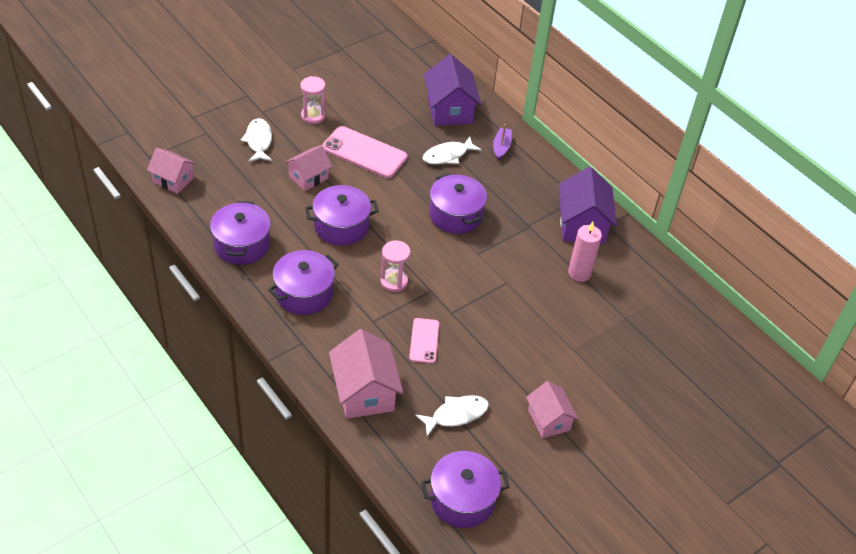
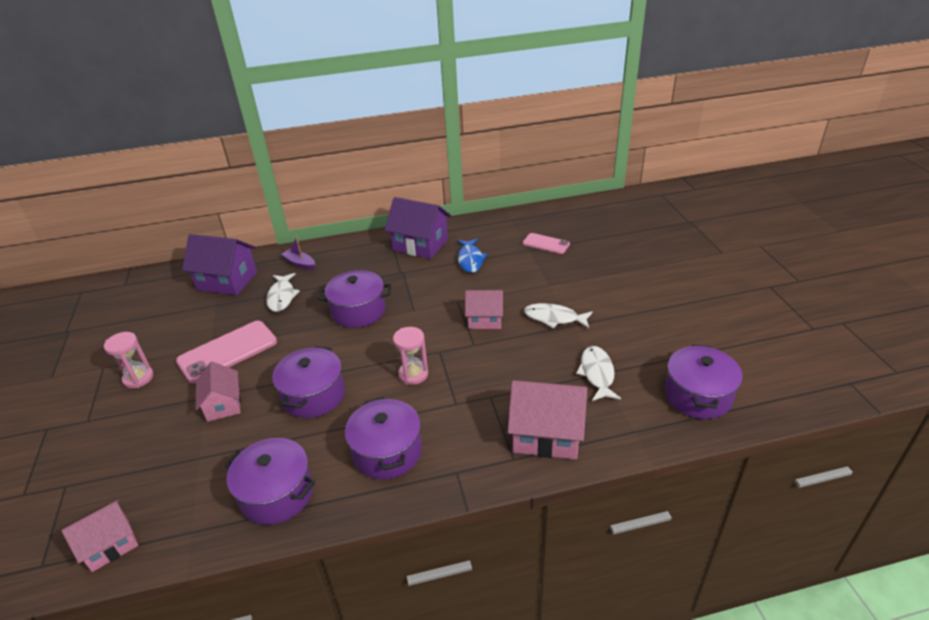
camera: 60 degrees left, 10 degrees down
(258, 141) = (129, 436): white fish -> white fish (554, 318)
(424, 341) = (499, 372): pink phone -> pink phone (546, 244)
(548, 420) = (620, 318): pink house -> pink house (485, 320)
(579, 273) = (470, 260): pink candle -> blue fish

